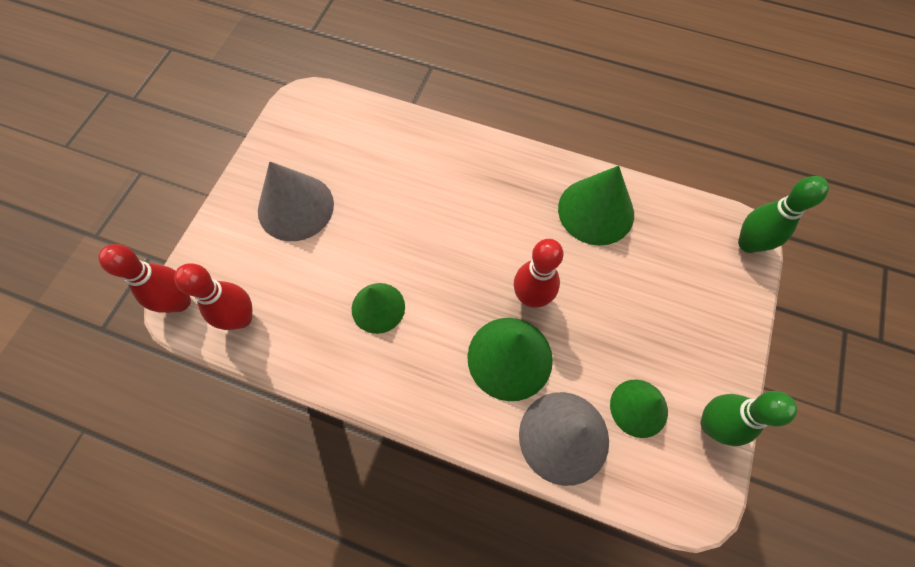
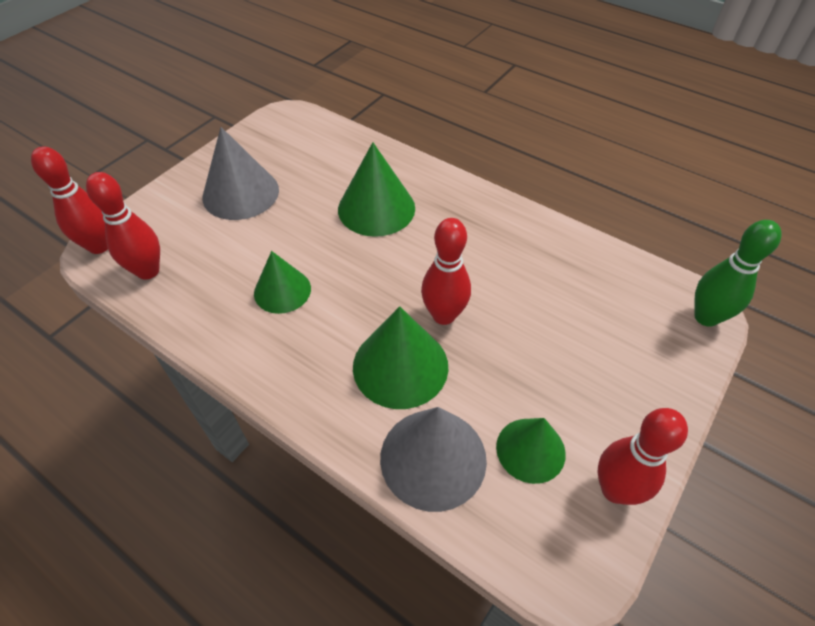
camera: 15 degrees right, 15 degrees down
(596, 211) = (540, 253): green cone -> green cone (376, 208)
(711, 424) = (615, 489): green bowling pin -> red bowling pin

